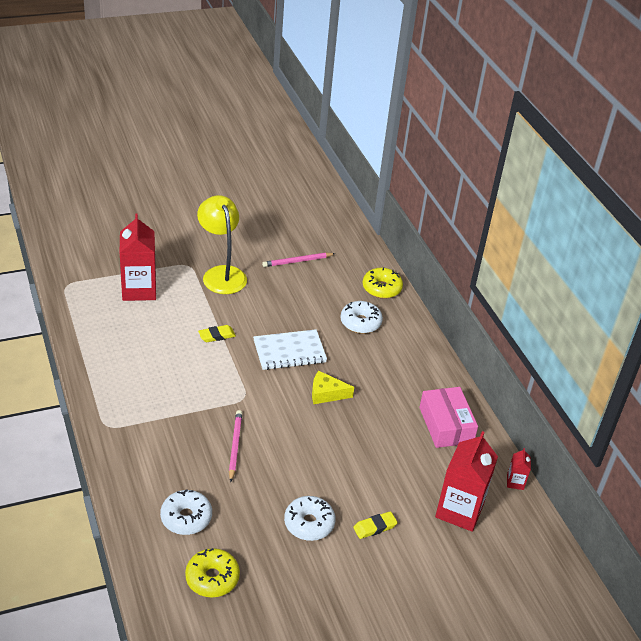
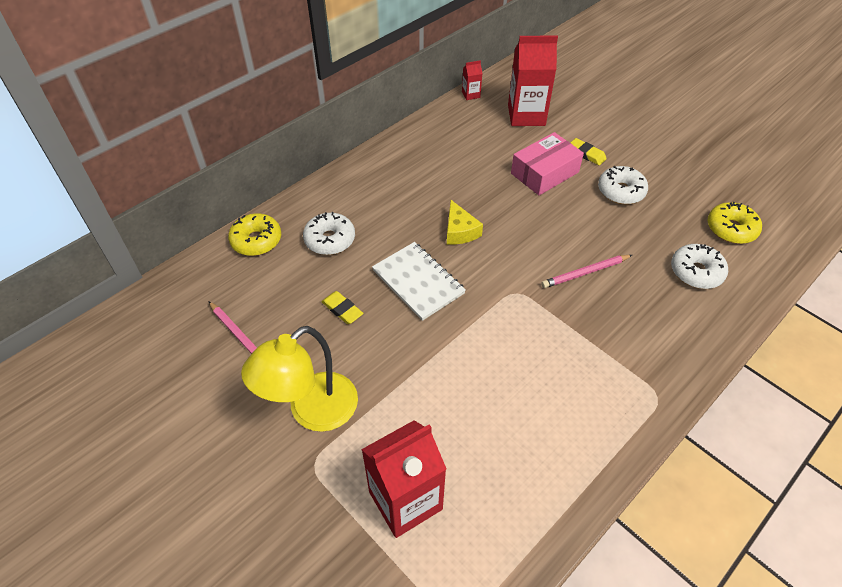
camera: 110 degrees left, 10 degrees up
(216, 336) = (438, 360): yellow eraser -> yellow eraser (342, 310)
(446, 425) = (437, 143): pink box -> pink box (544, 173)

